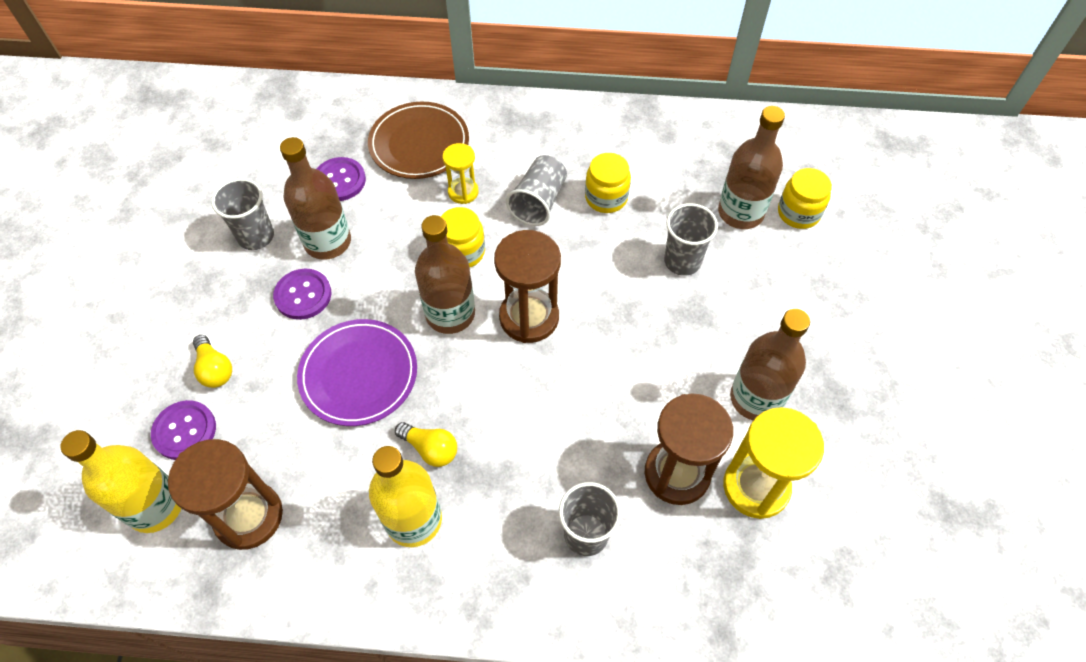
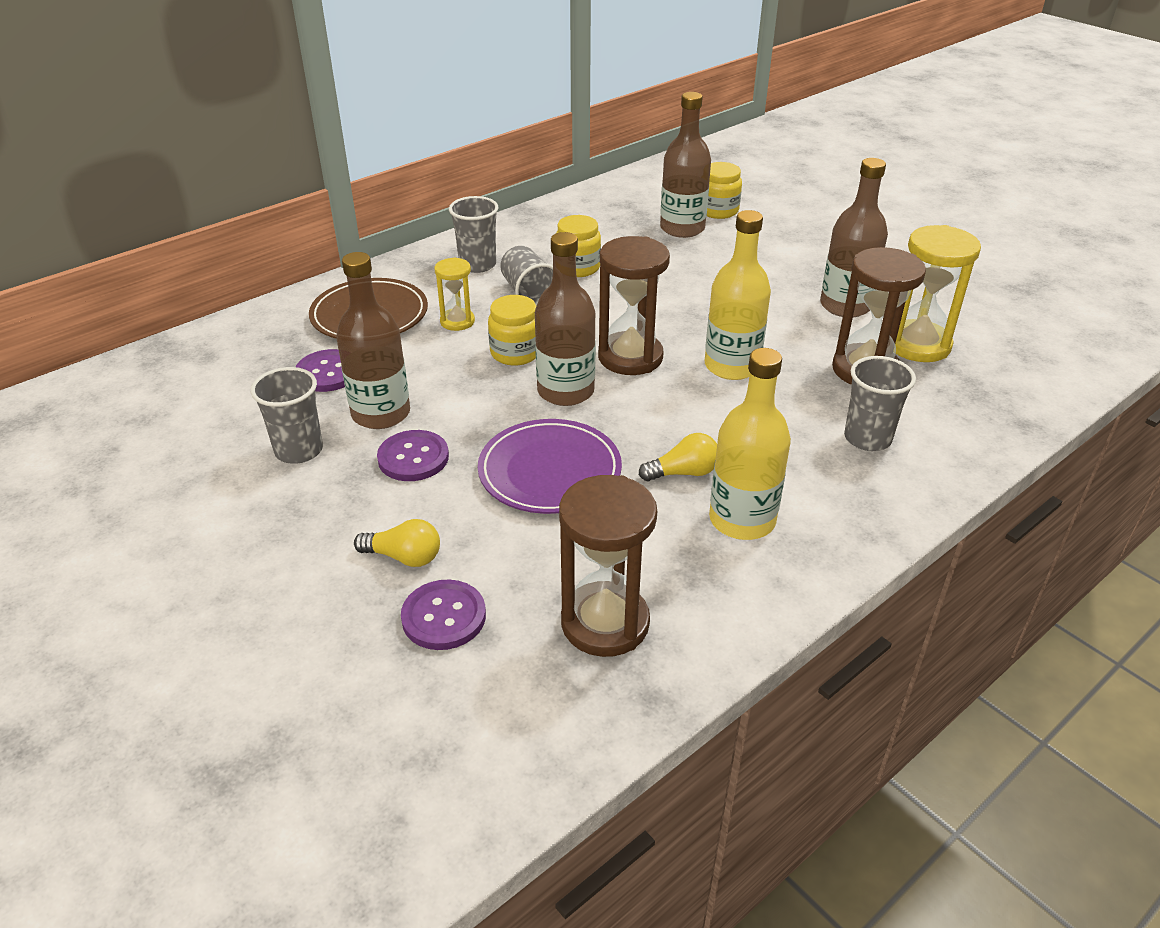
camera: 45 degrees left, 20 degrees down
(155, 506) = (502, 687): yellow bottle -> yellow bottle (731, 366)
(682, 261) = (686, 270): grey cup -> grey cup (477, 265)

